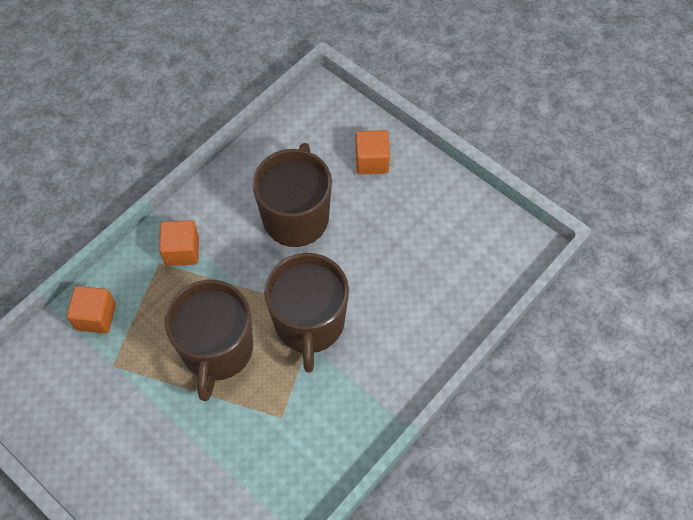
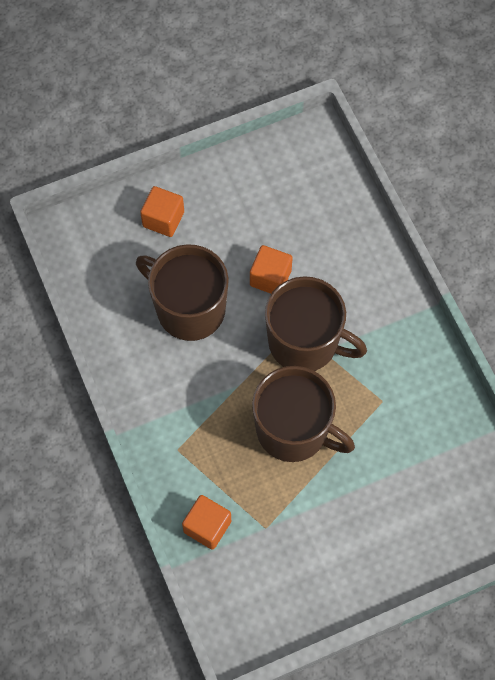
camera: 65 degrees left, 5 degrees up
(182, 251) = (174, 423): orange cube -> orange cube (270, 278)

